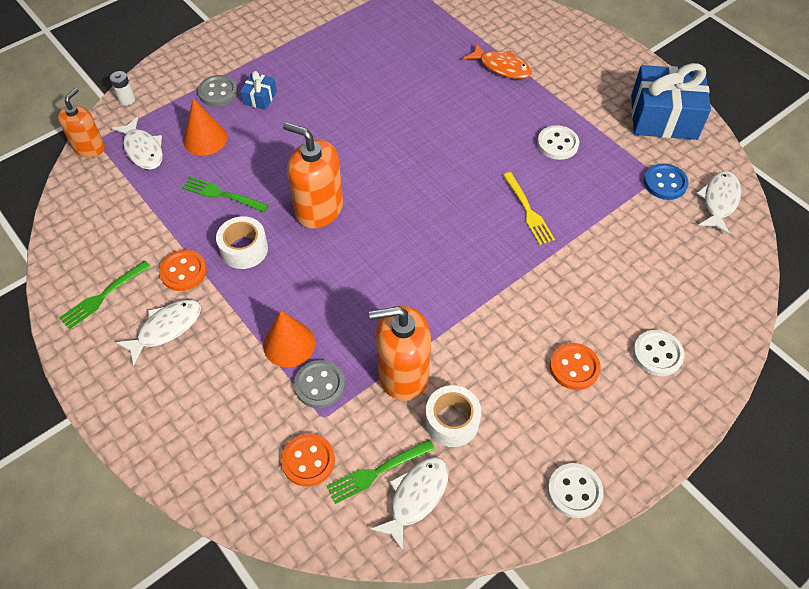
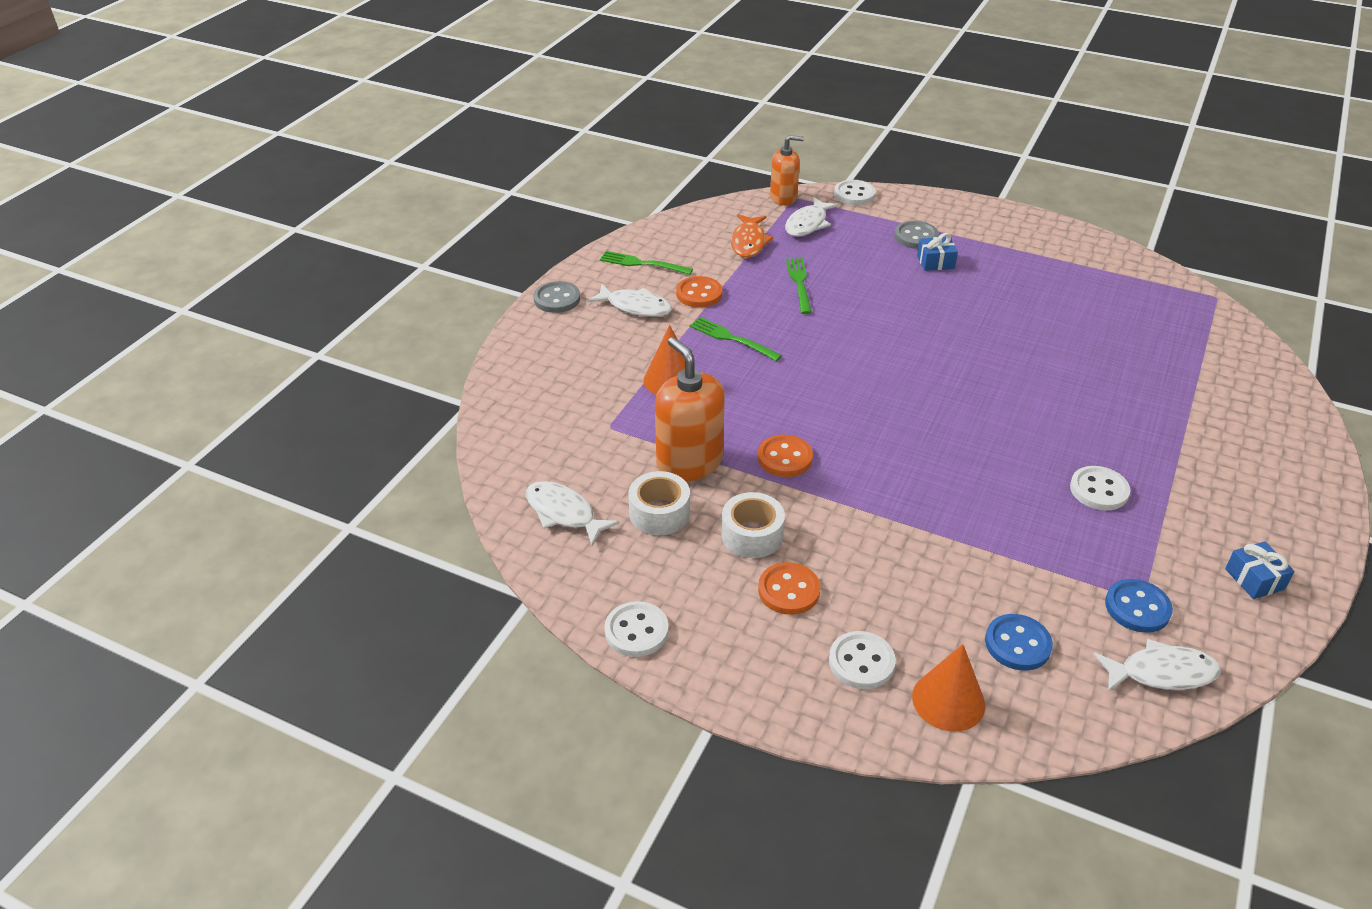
camera: 65 degrees right, 15 degrees down
(127, 100) = (854, 194): white battery -> white button
(205, 139) = (853, 250): orange cone -> orange cone (948, 700)
(244, 249) = (750, 317): white tape -> white tape (752, 535)
(308, 460) = (561, 432): orange button -> orange button (784, 458)
(319, 209) = (835, 345): orange soap dispenser -> none
(319, 385) = (640, 413): grey button -> grey button (557, 299)
(377, 472) = (575, 479): green fork -> green fork (732, 339)
(416, 497) = (564, 513): white fish -> white fish turned 150 degrees counterclockwise
(502, 67) = (1171, 409): orange fish -> orange fish (749, 242)
(528, 210) = (972, 493): yellow fork -> none
(663, 117) = (1254, 579): blue gift -> blue gift, size x0.45
(672, 259) = (1017, 644): none -> blue button

